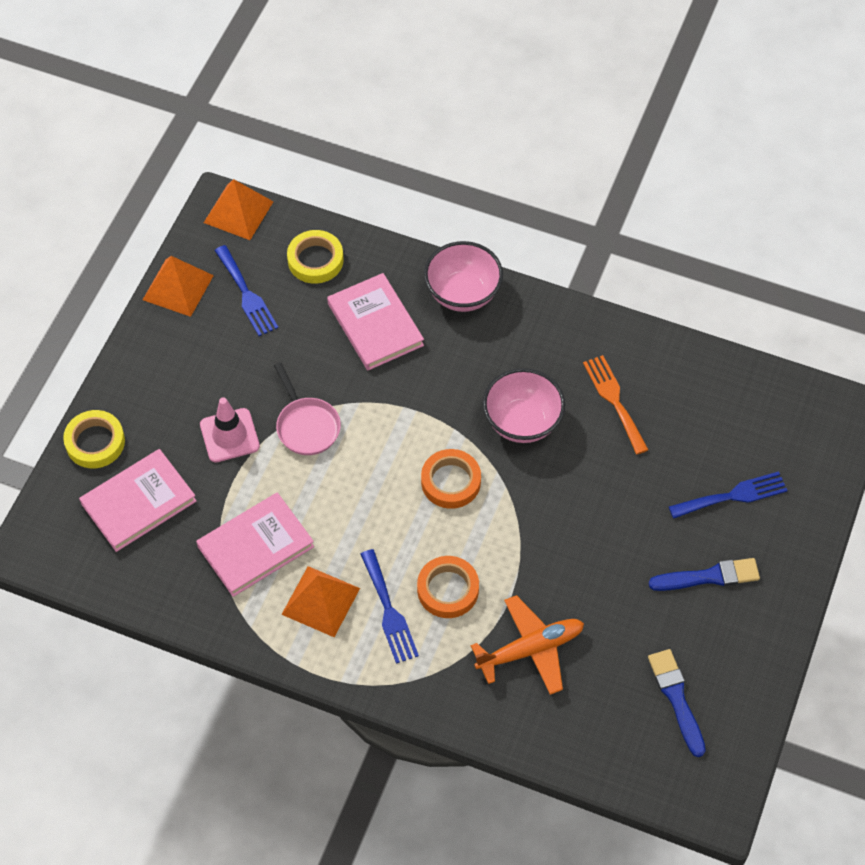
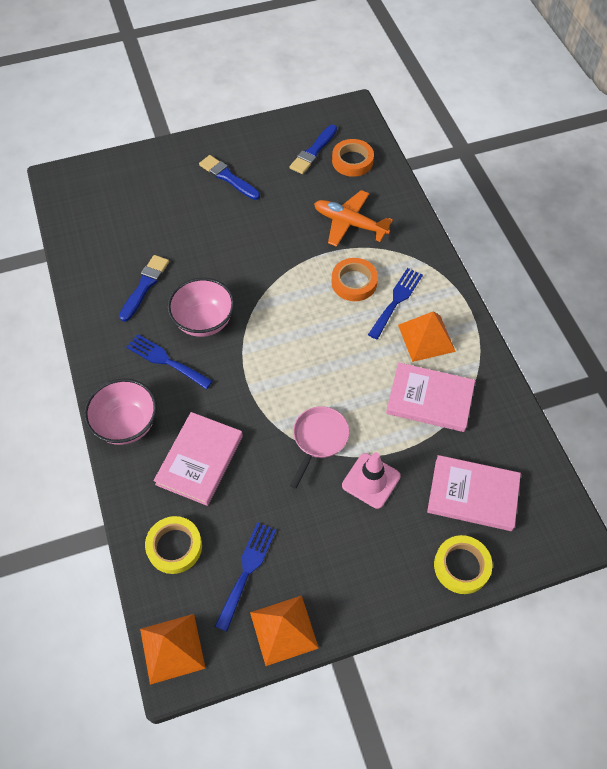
camera: 130 degrees left, 0 degrees up
(451, 482) = (282, 329): orange tape -> orange tape (352, 161)
(614, 400) = (145, 286): orange fork -> blue brush
(733, 496) = (164, 195): blue fork -> blue fork (166, 360)

